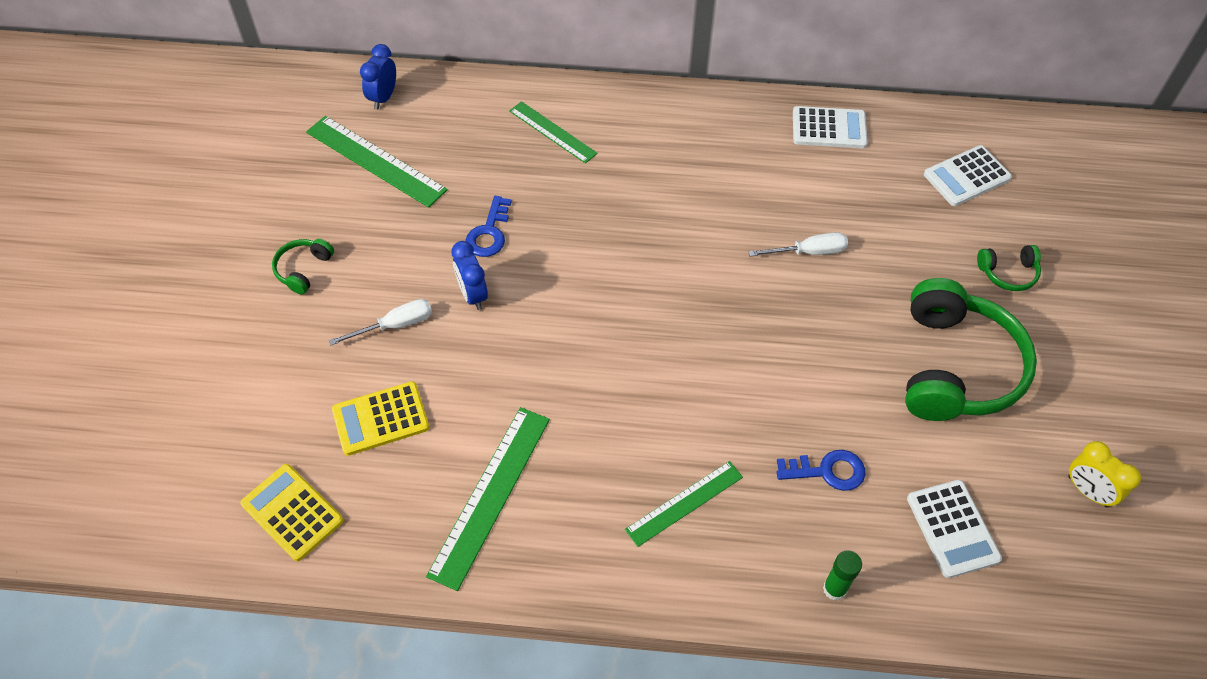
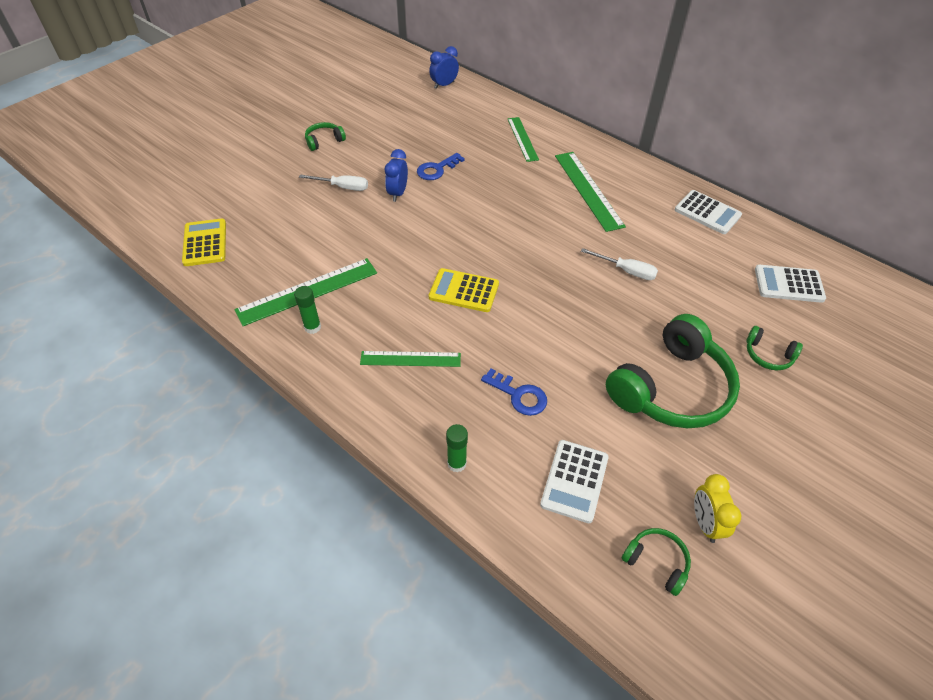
camera: 35 degrees right, 5 degrees down
(375, 161) = (410, 110): green ruler -> green ruler (588, 190)
(381, 419) = (290, 225): yellow calculator -> yellow calculator (464, 291)
(541, 537) = (312, 327): none -> green glue stick
(1080, 559) = (656, 562): none -> green headphones

